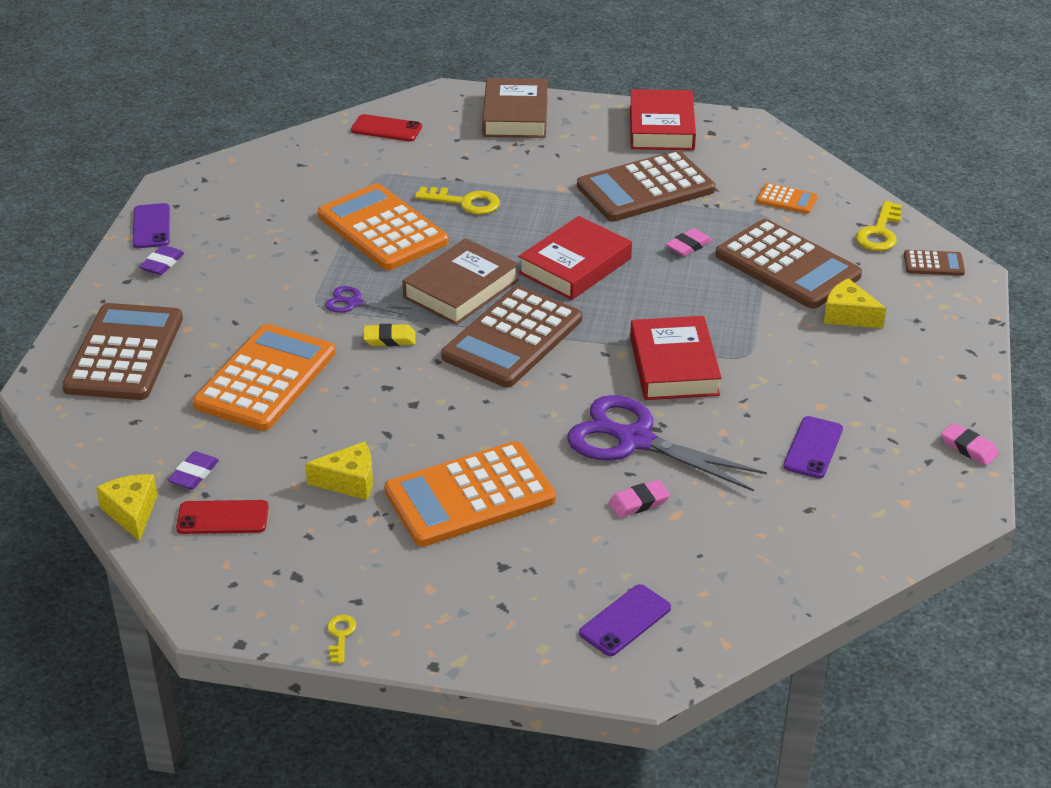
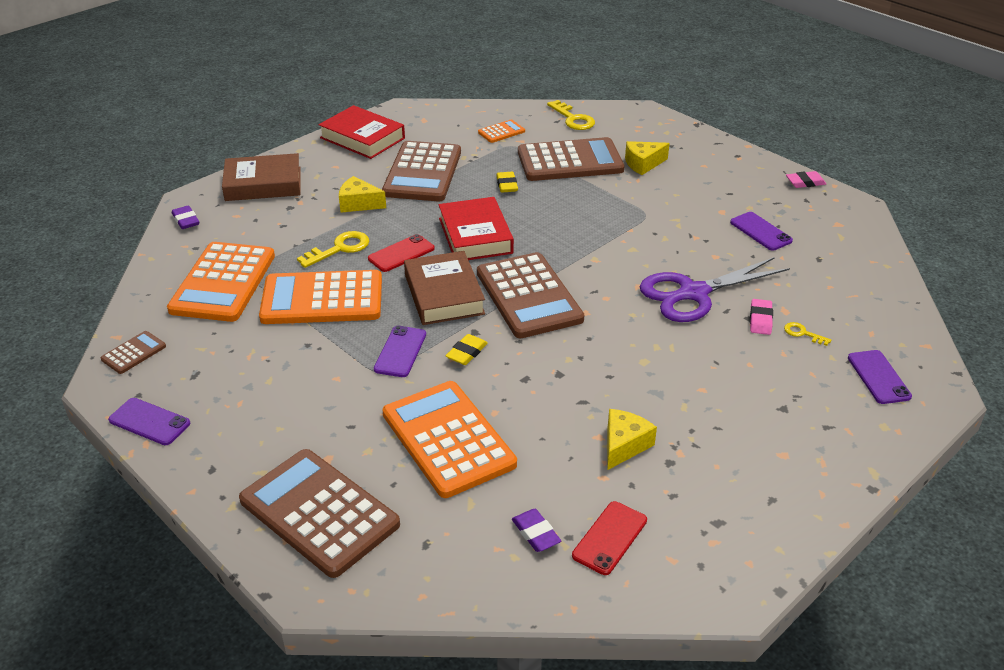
camera: 55 degrees left, 0 degrees up
(132, 513) = (554, 596): yellow cheese -> yellow cheese (359, 203)
(162, 263) = (214, 437): purple eraser -> purple eraser (186, 220)
(340, 636) = (807, 525): yellow key -> yellow key (802, 333)
(354, 303) = (400, 352): purple scissors -> purple phone
(386, 129) = (193, 244): red phone -> red phone (401, 253)
(470, 495) = (692, 391): orange calculator -> orange calculator (223, 283)
(515, 115) = (263, 184): brown book -> brown book turned 45 degrees counterclockwise
(674, 366) = (629, 245): red book -> none
(688, 246) = (507, 185): pink eraser -> yellow eraser
(933, 264) = (623, 117): brown calculator -> brown calculator (133, 353)

